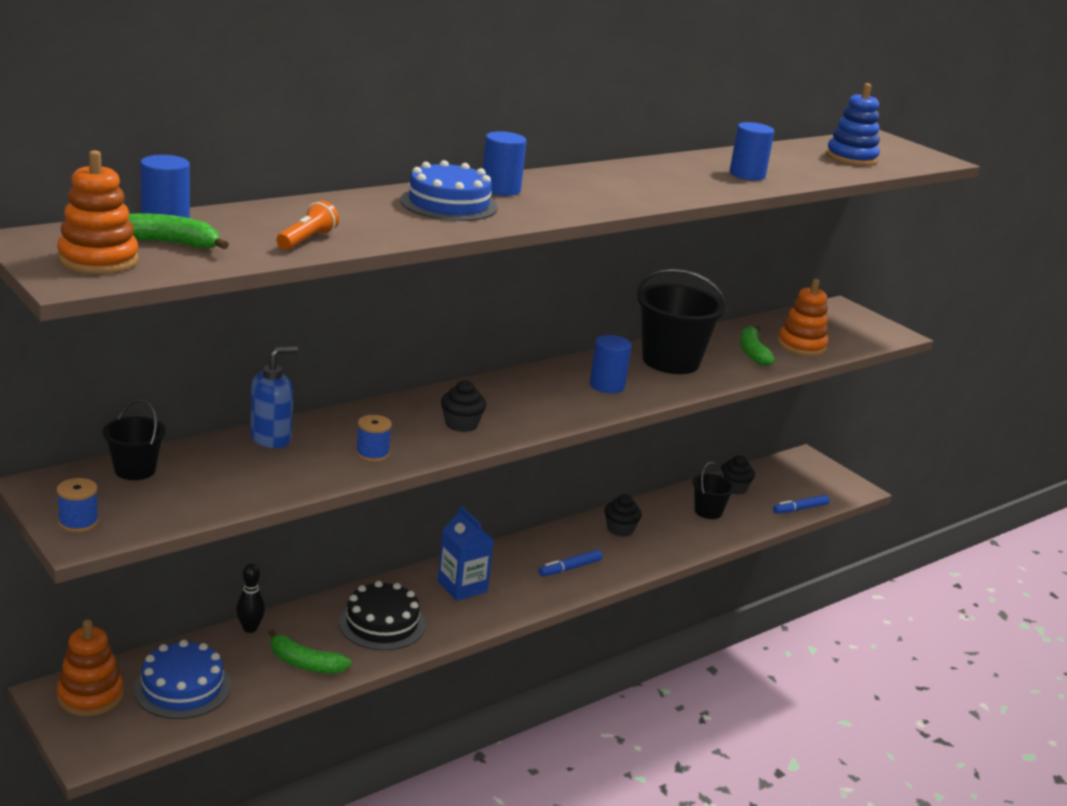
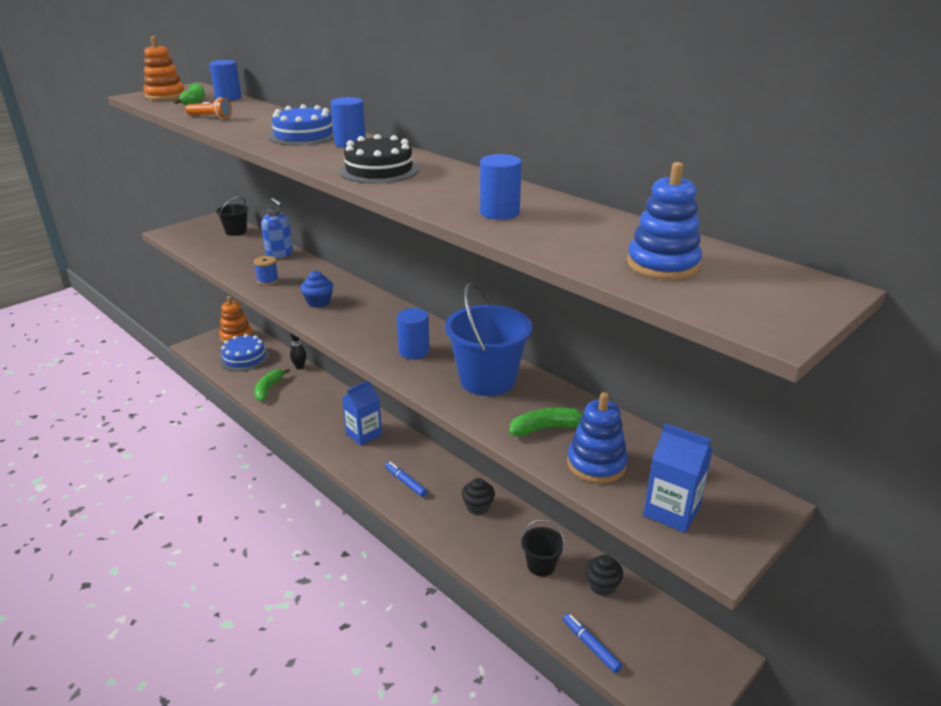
camera: 85 degrees right, 5 degrees up
(78, 522) = (182, 229): blue spool -> none
(382, 623) = (313, 408): black cake -> black cake (379, 170)
(461, 424) = (318, 302): black cupcake -> blue cupcake
(670, 361) = (487, 380): black bucket -> blue bucket
(801, 346) = (596, 464): orange stacking toy -> blue stacking toy
(854, 335) = (671, 511): none -> blue carton

